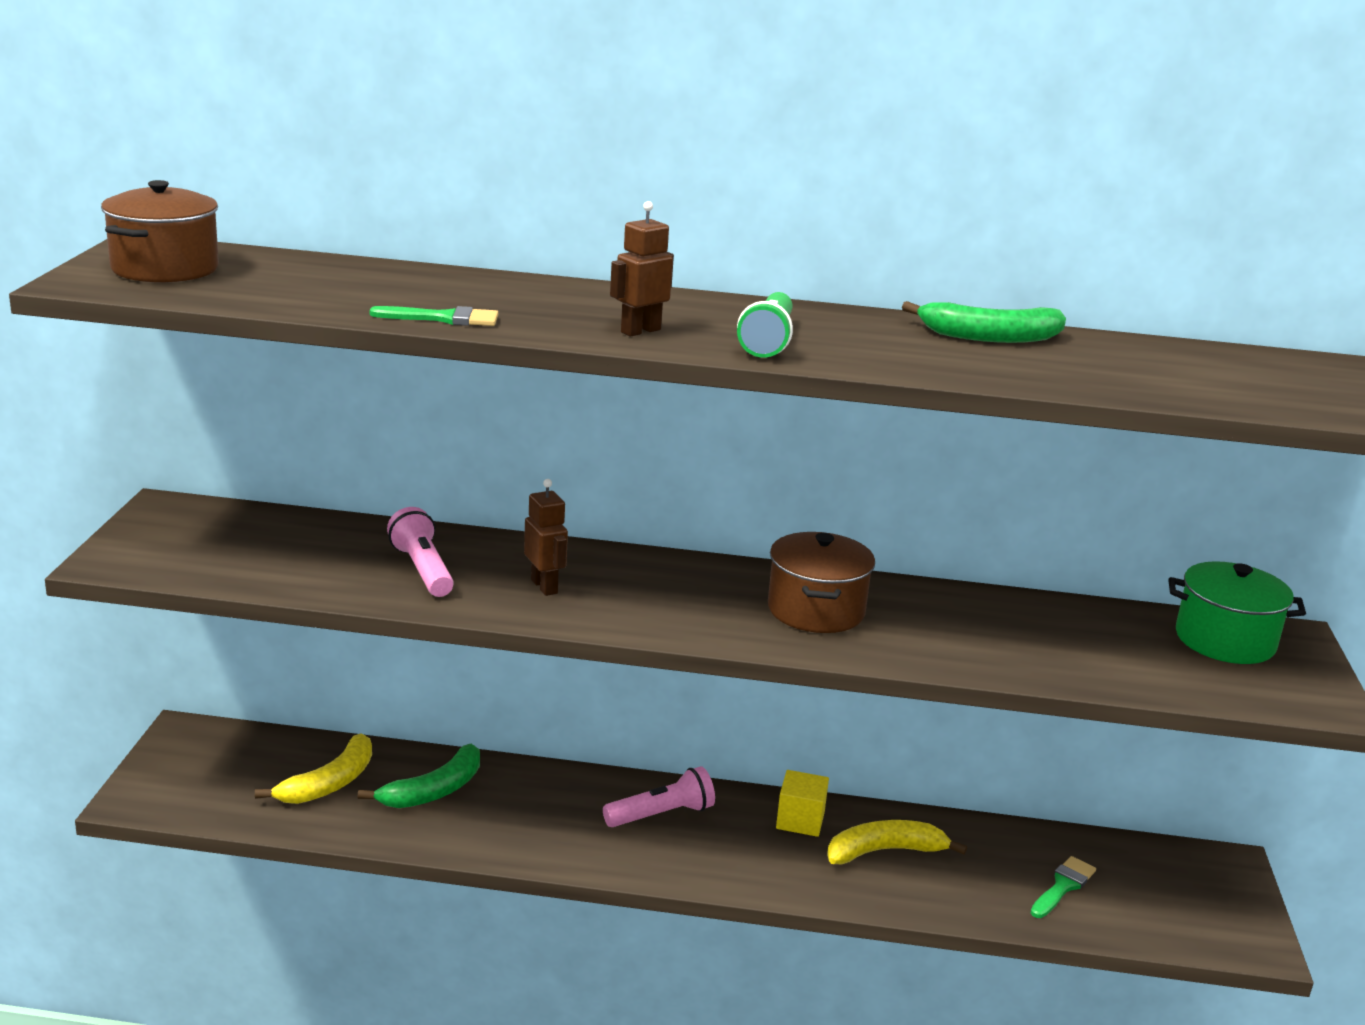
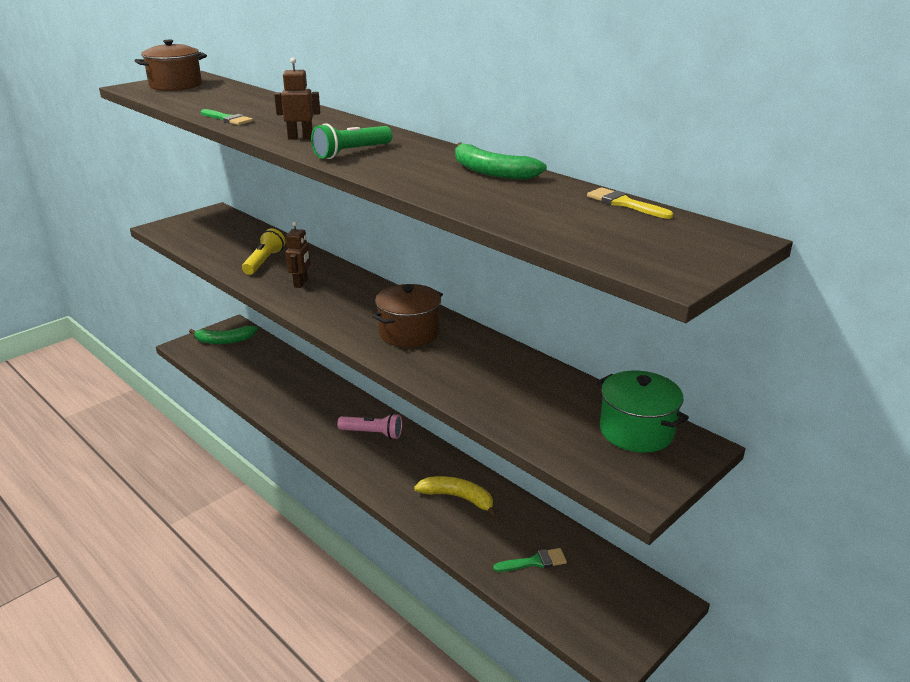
camera: 40 degrees right, 5 degrees up
(329, 783) = (256, 365): yellow banana -> none
(422, 570) = (264, 261): pink flashlight -> yellow flashlight
(433, 791) = (291, 384): green banana -> green banana (224, 340)
(800, 820) = (436, 464): yellow cube -> none
(1200, 349) = (624, 204): none -> yellow brush

